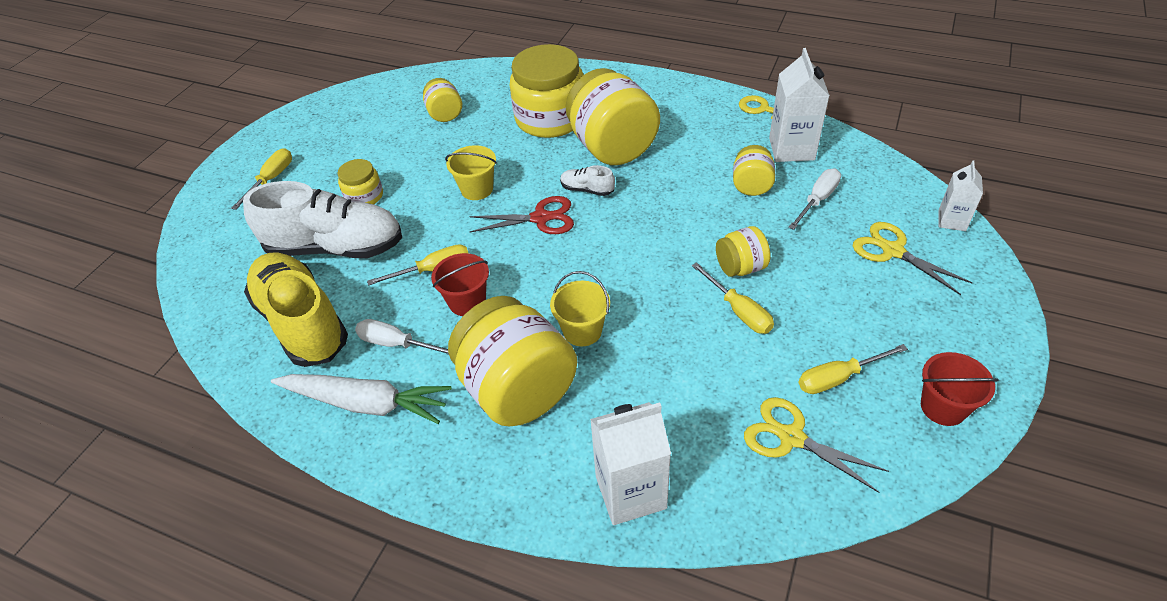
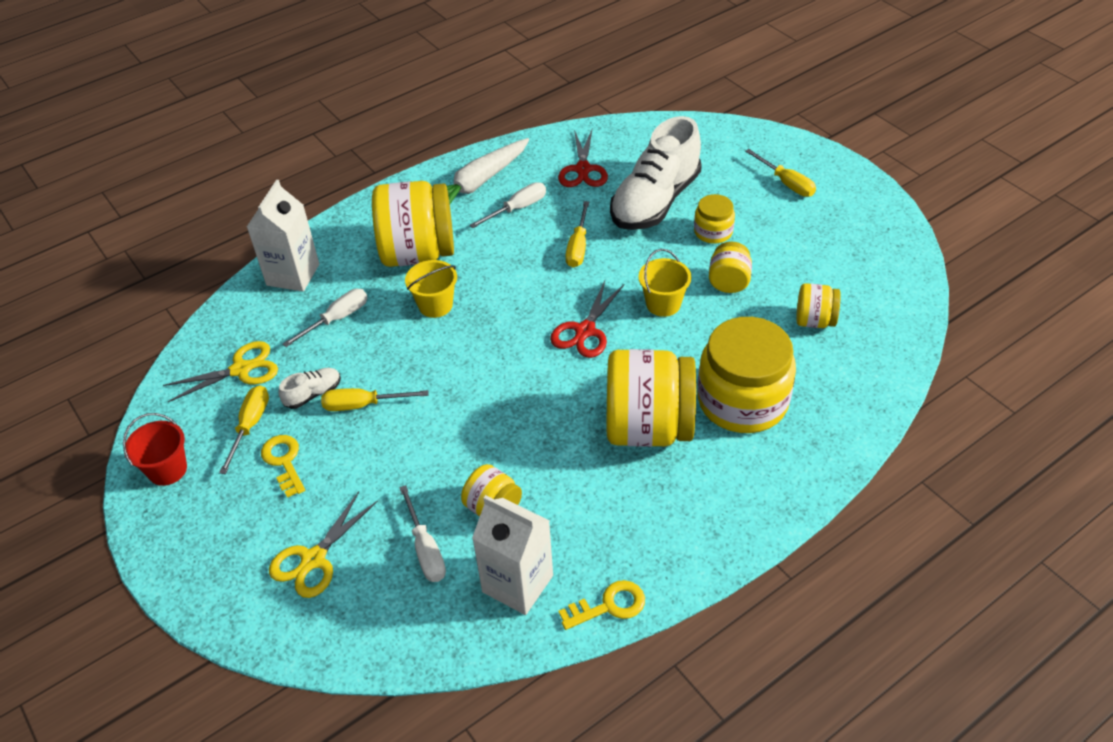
camera: 120 degrees right, 0 degrees up
(302, 323) = (583, 170): yellow shoe -> red scissors
(467, 302) = (525, 255): red bucket -> none
(587, 190) = (597, 378): white shoe -> white shoe (313, 394)
(661, 400) = (337, 319): none -> white screwdriver
(740, 267) = (403, 433): yellow jar -> yellow jar (729, 282)
(843, 326) = (284, 461): none -> yellow key
(892, 251) = (313, 559): yellow scissors -> yellow scissors turned 135 degrees clockwise
(952, 221) = (296, 644): white carton -> none

